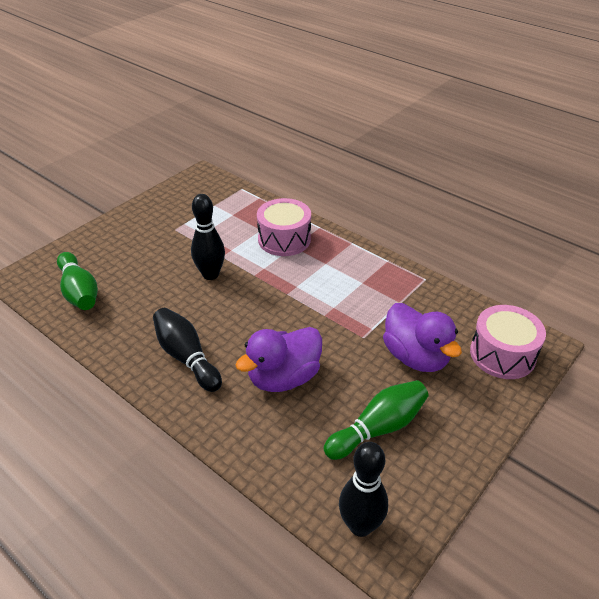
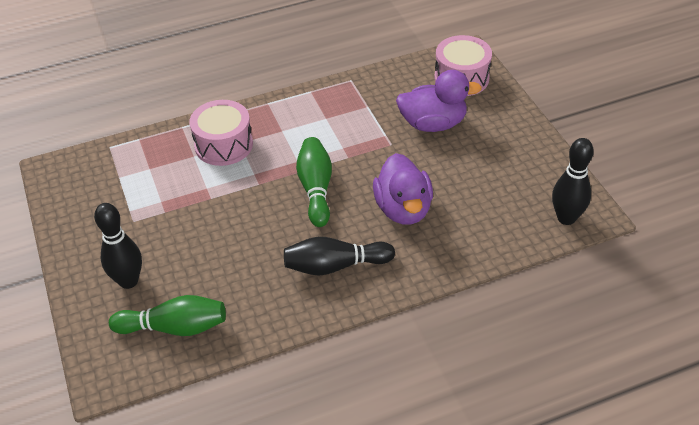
camera: 60 degrees left, 5 degrees up
(210, 274) = (232, 215): black bowling pin -> black bowling pin (128, 281)
(378, 428) = (489, 174): green bowling pin -> green bowling pin (316, 189)

